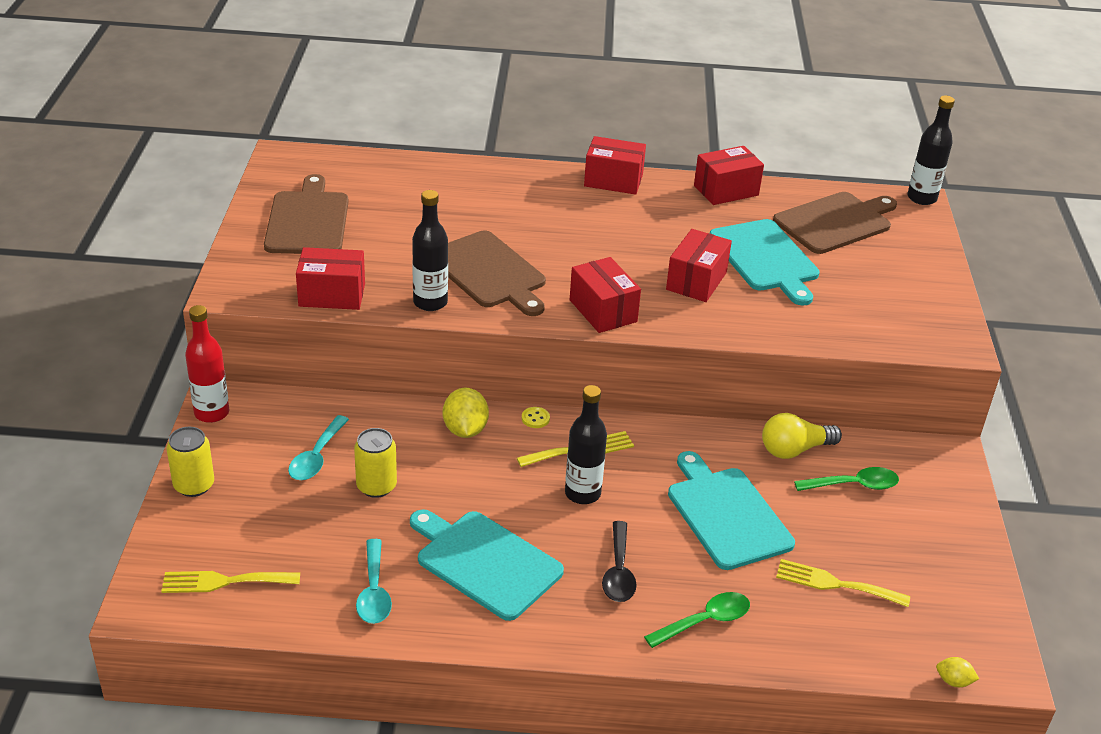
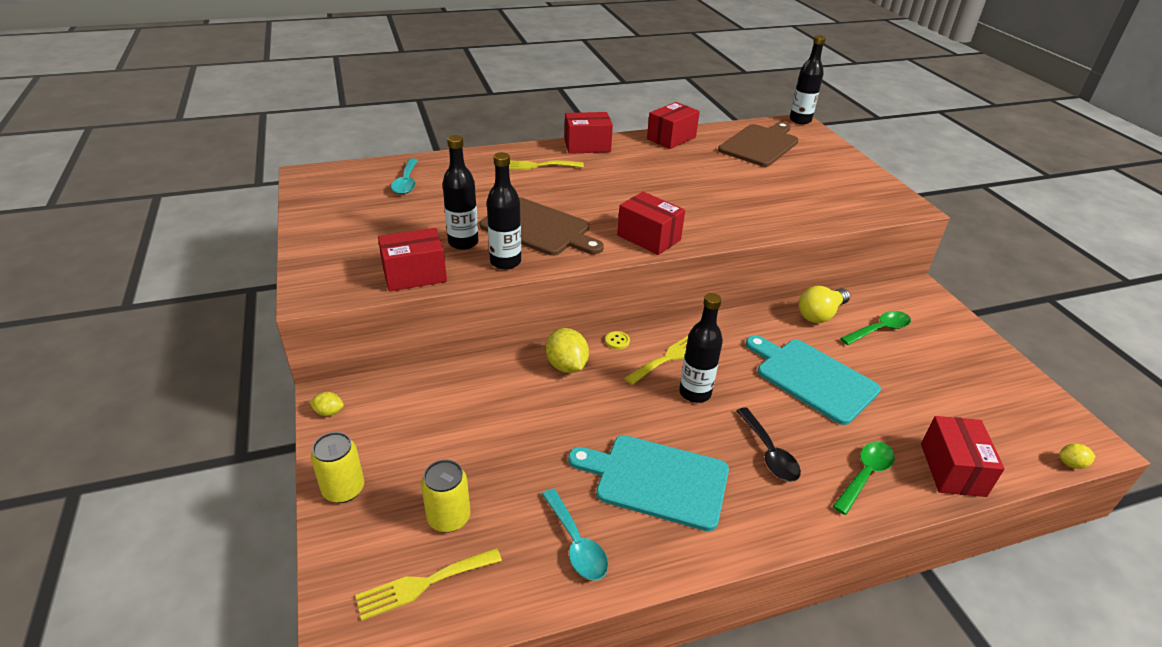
camera: 20 degrees left, 0 degrees up
(211, 413) = (329, 412): red bottle -> yellow lemon
(308, 220) = (358, 219): brown cutting board -> none
(317, 457) = (450, 426): turquoise spoon -> turquoise spoon (406, 182)
(376, 486) = (520, 438): yellow can -> yellow can (449, 518)
(400, 271) = (463, 243): none -> black bottle
(696, 281) = (700, 201): red box -> red box (952, 469)
(765, 259) = (735, 177): turquoise cutting board -> none
(835, 584) = (929, 410): yellow fork -> yellow fork (535, 166)

